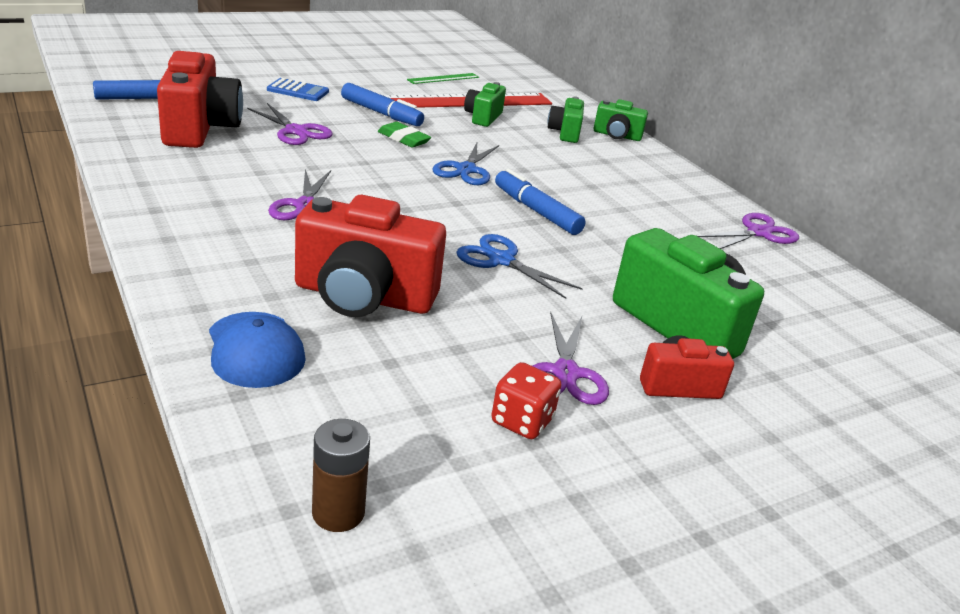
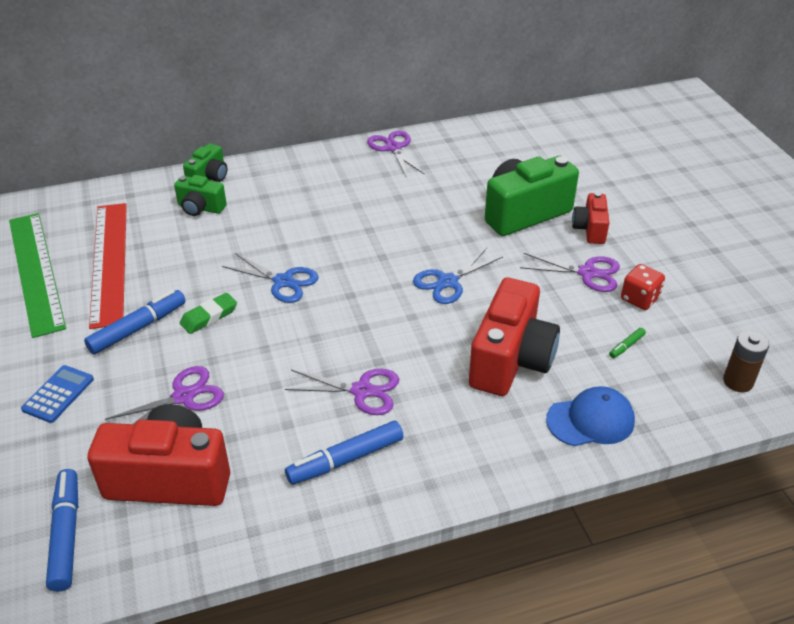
camera: 75 degrees left, 10 degrees up
(407, 396) = (626, 346): none -> green marker
(443, 78) = (36, 271): green ruler -> green ruler, size x2.17
(483, 117) = (156, 255): green camera -> none
(536, 211) = (364, 251): blue marker -> blue marker (346, 460)

